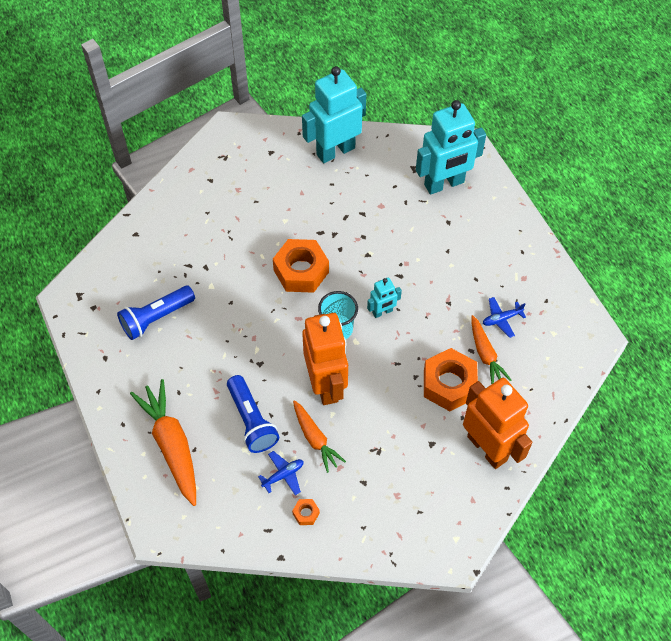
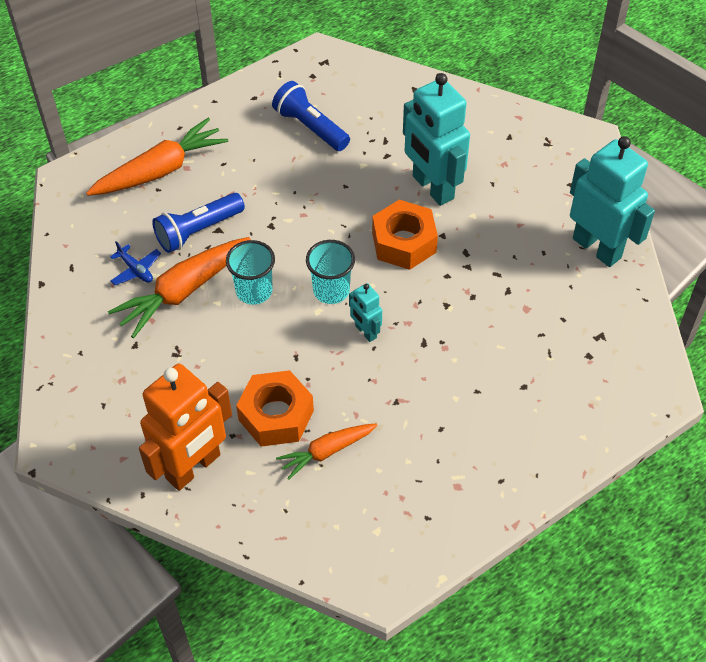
camera: 80 degrees right, 5 degrees down
(306, 513) = (92, 297): orange nut -> none
(315, 439) = (183, 291): orange carrot -> orange carrot, size x1.66
(326, 385) = (254, 291): orange robot -> turquoise cup
(444, 184) = (585, 374): turquoise robot -> turquoise robot (432, 187)
(501, 319) = (385, 465): blue plane -> none

